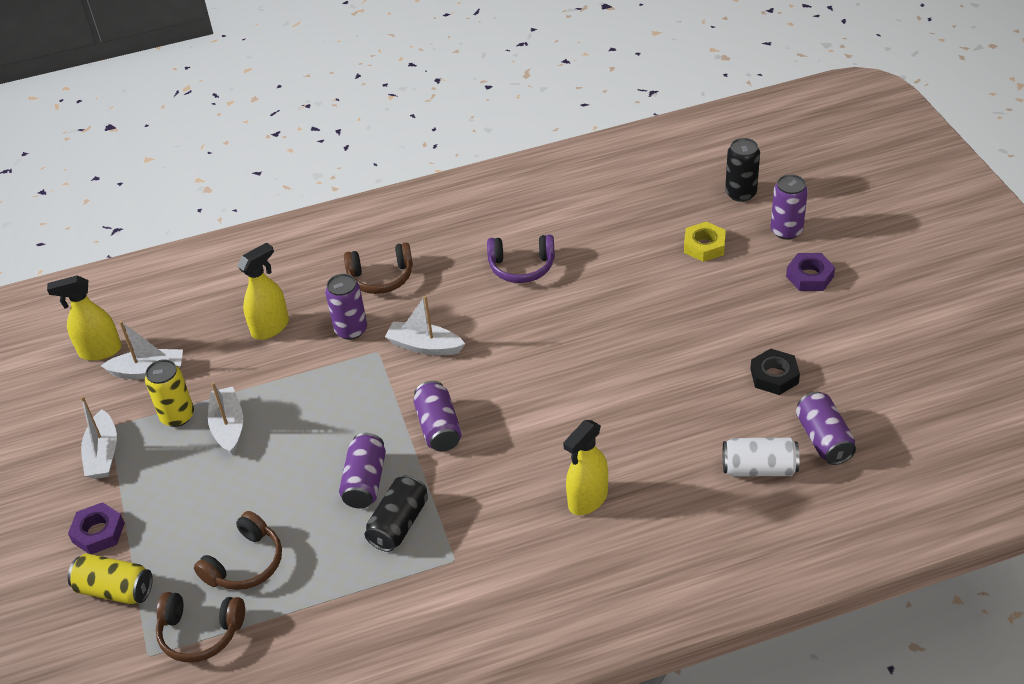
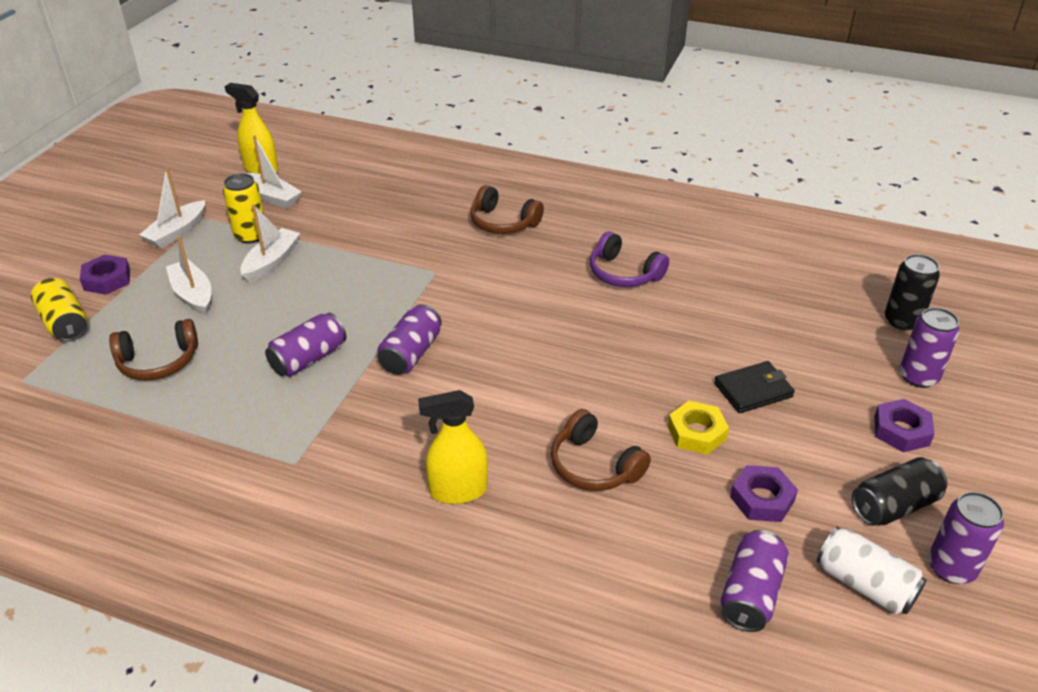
camera: 35 degrees right, 5 degrees down
(200, 633) = (69, 389): brown headphones -> brown headphones (594, 465)
(270, 327) = (383, 213): yellow spray bottle -> none
(351, 330) = (436, 246): purple can -> purple can (951, 568)
(399, 524) = (291, 406): black can -> black can (894, 506)
(424, 346) = (475, 288): white boat -> white boat (193, 295)
(698, 304) = (753, 390): none -> black wallet
(704, 246) = (814, 345): yellow nut -> yellow nut (697, 433)
(759, 469) = (649, 575): white can -> white can (864, 584)
(774, 376) = (762, 499): black nut -> purple nut

